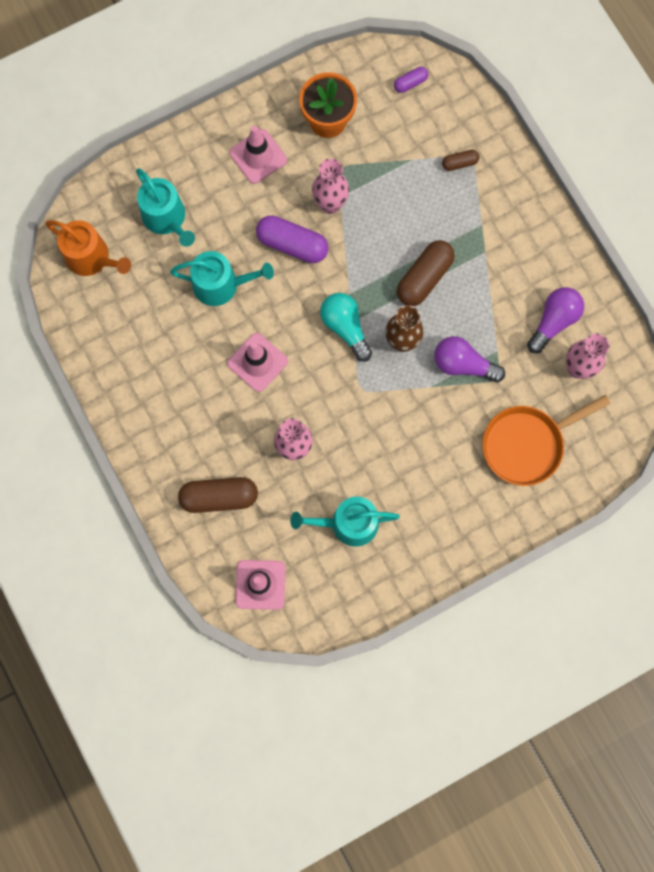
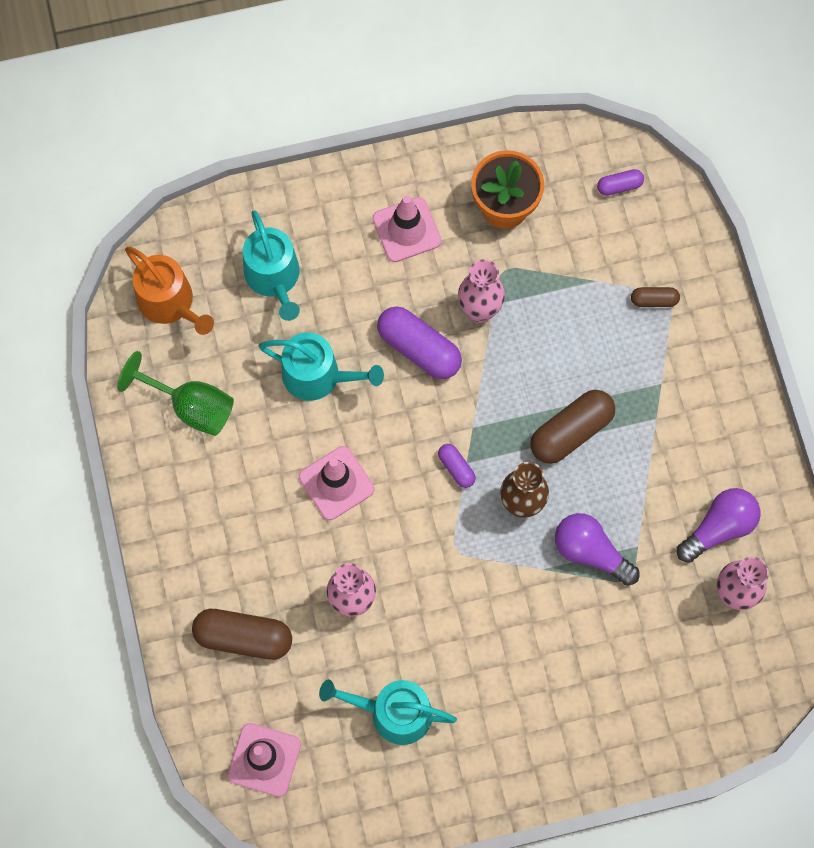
camera: 15 degrees right, 5 degrees down
(130, 333) = (191, 406): none -> green goblet
(345, 327) = (456, 468): turquoise light bulb -> purple capsule
(527, 444) = (644, 673): orange pan -> none

